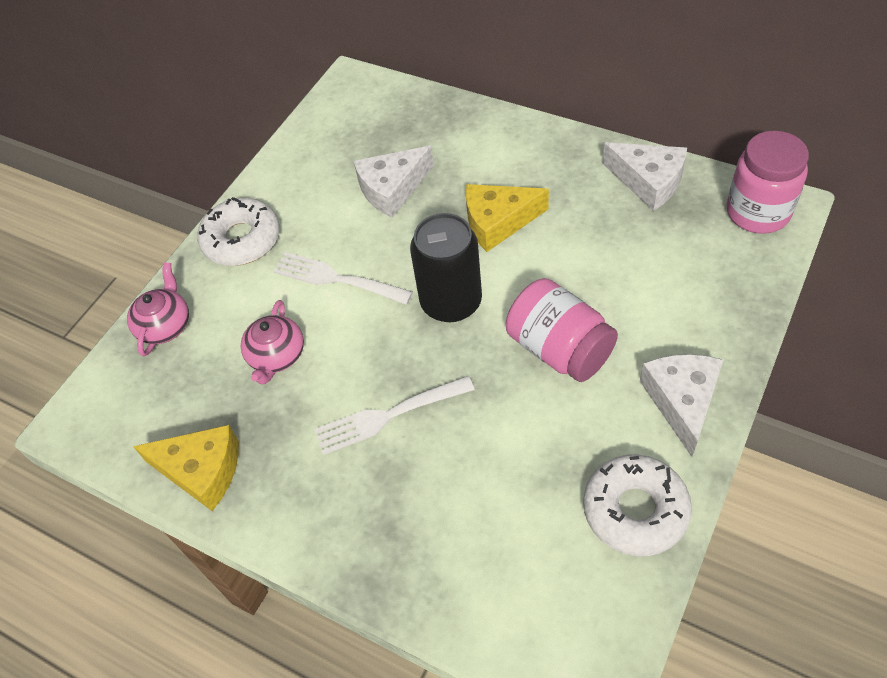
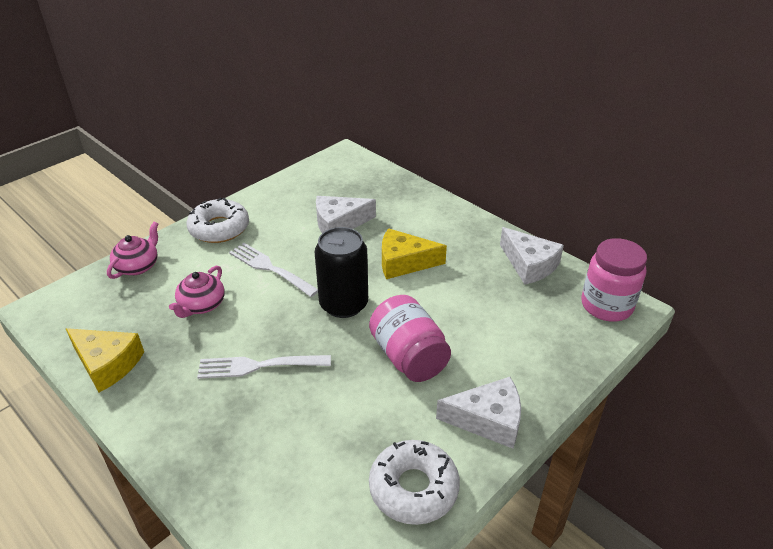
camera: 10 degrees right, 15 degrees down
(682, 401) = (488, 420): white cheese -> white cheese turned 75 degrees clockwise

